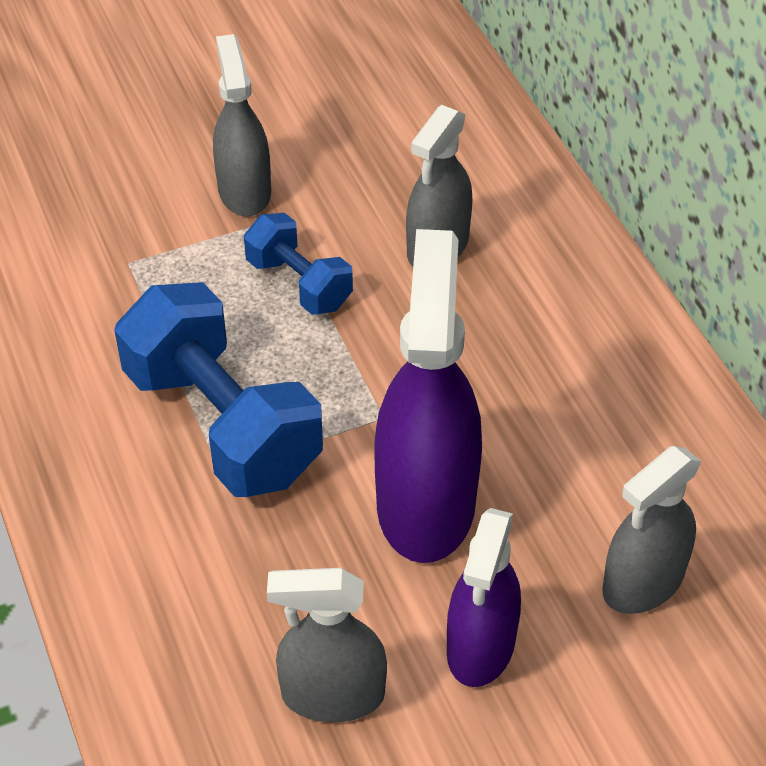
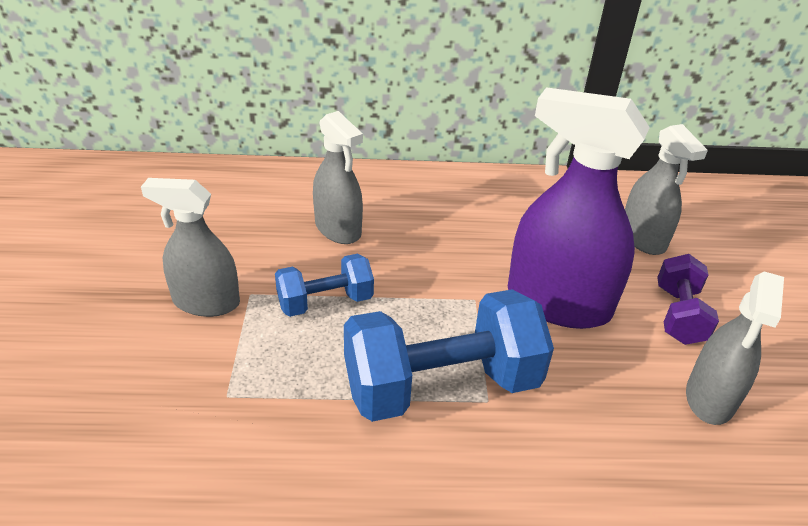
camera: 70 degrees left, 10 degrees down
(481, 646) = (678, 315): purple spray bottle -> purple dumbbell

